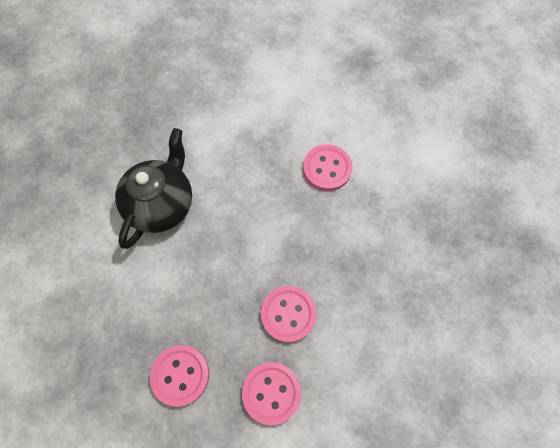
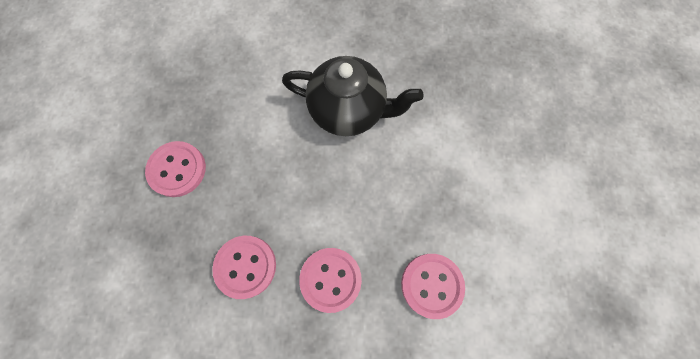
camera: 80 degrees right, 5 degrees up
(271, 392) = (164, 262): pink button -> pink button (330, 279)

